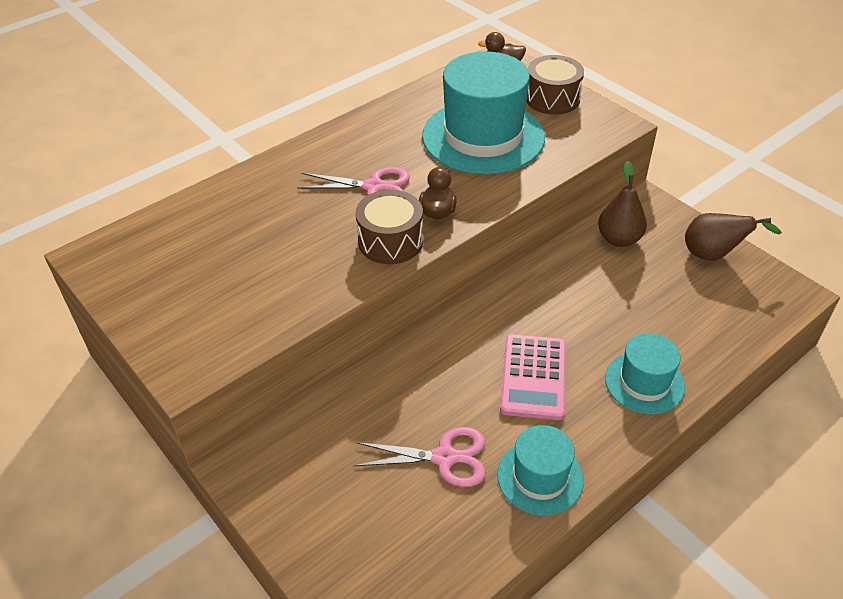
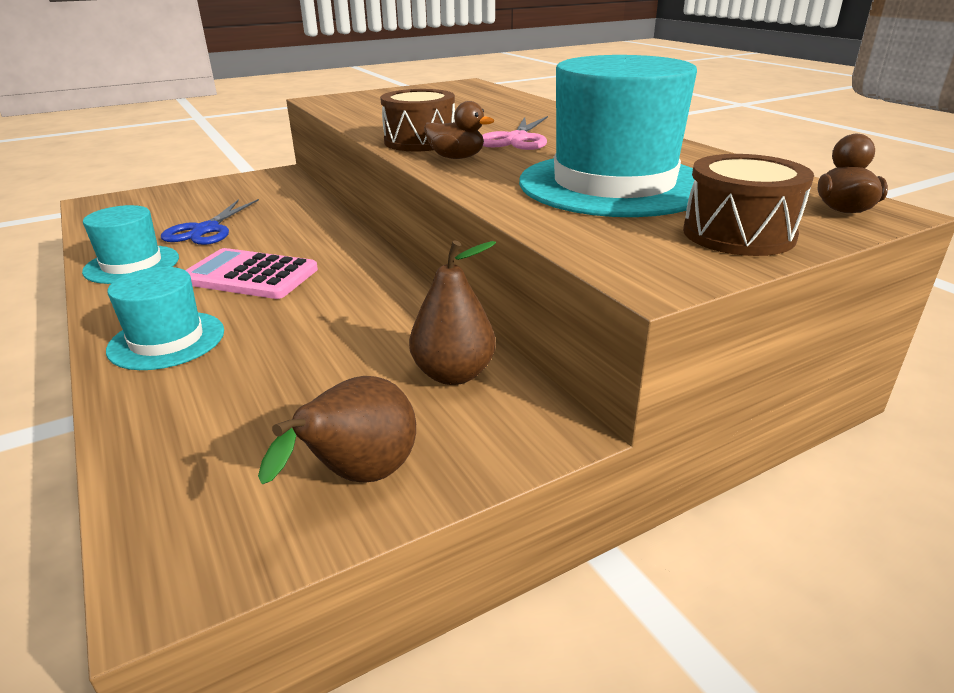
camera: 100 degrees right, 15 degrees down
(444, 457) = (206, 230): pink scissors -> blue scissors

